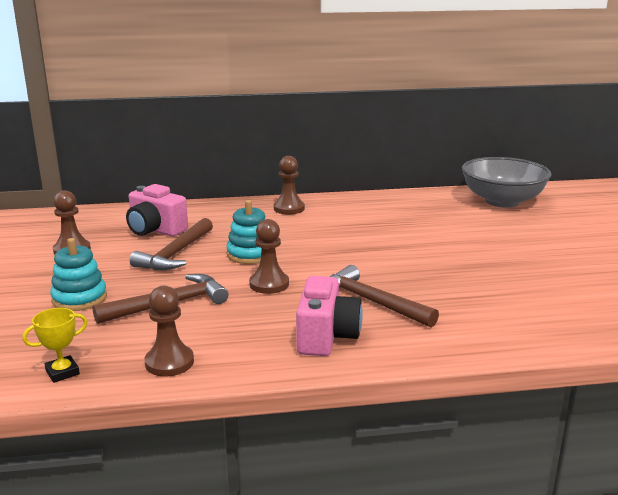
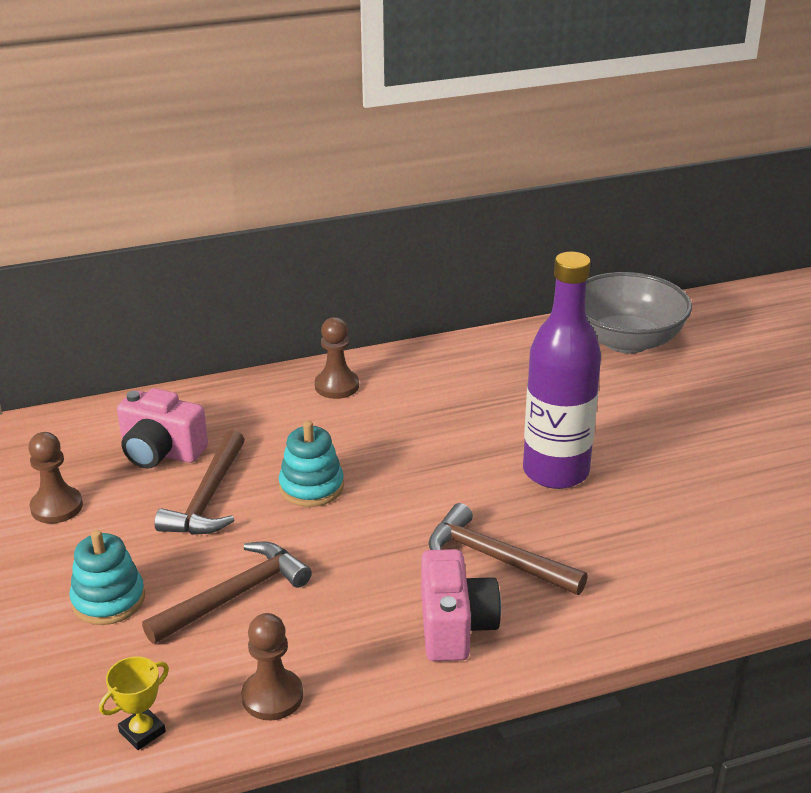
camera: 10 degrees left, 10 degrees up
(269, 284) = (355, 542): brown pawn -> none
(431, 260) = (555, 472): none -> purple bottle

